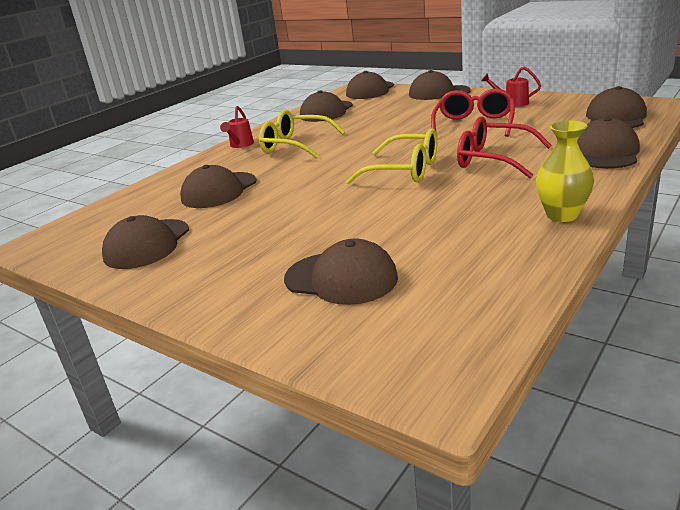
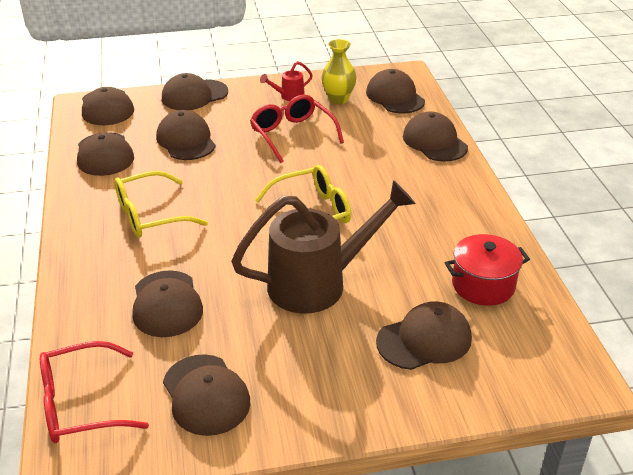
camera: 50 degrees left, 10 degrees up
(240, 145) = (79, 236): red watering can -> none
(329, 212) = (318, 283): none -> brown watering can
(389, 114) = (186, 140): none -> brown cap
(468, 263) = (483, 285): none -> red pot
(492, 159) = (365, 175): red glasses -> red glasses (80, 404)
(562, 215) = (483, 217): yellow vase -> yellow vase (338, 99)

